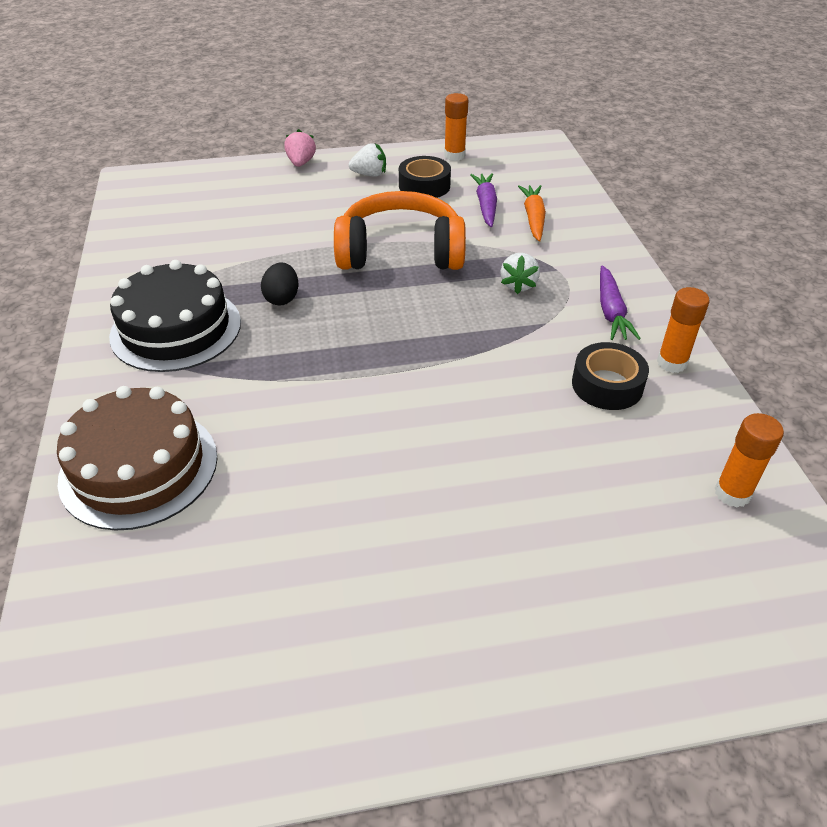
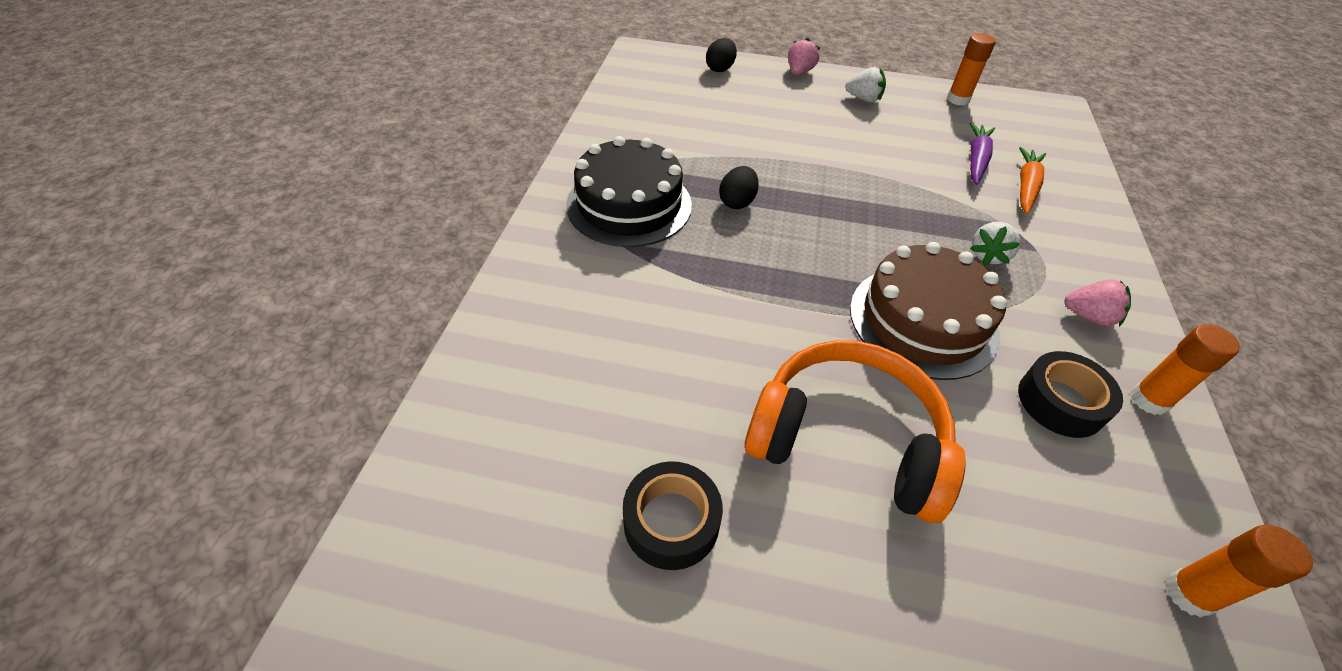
camera: 20 degrees right, 5 degrees up
(139, 467) = (548, 332): brown cake -> brown cake (923, 321)
(221, 177) = (720, 68): none -> black egg
(400, 252) = (870, 186): orange headphones -> orange headphones (847, 440)
(424, 186) = (916, 123): black tape -> black tape (671, 521)
(611, 311) = (1089, 316): purple carrot -> pink strawberry

